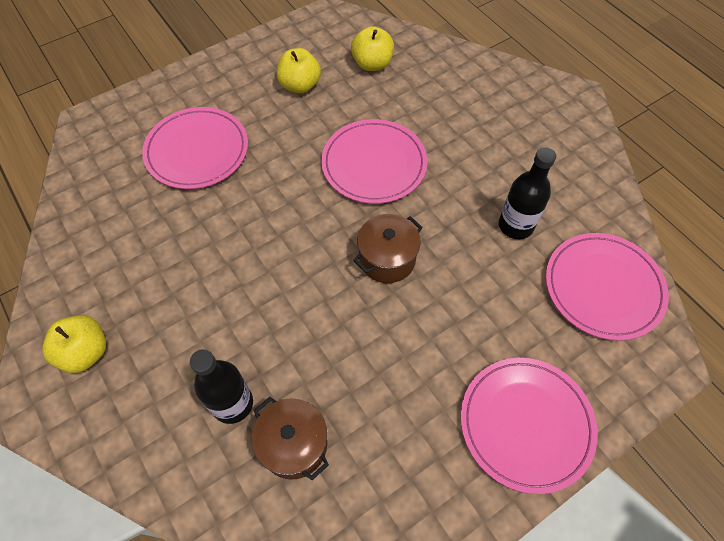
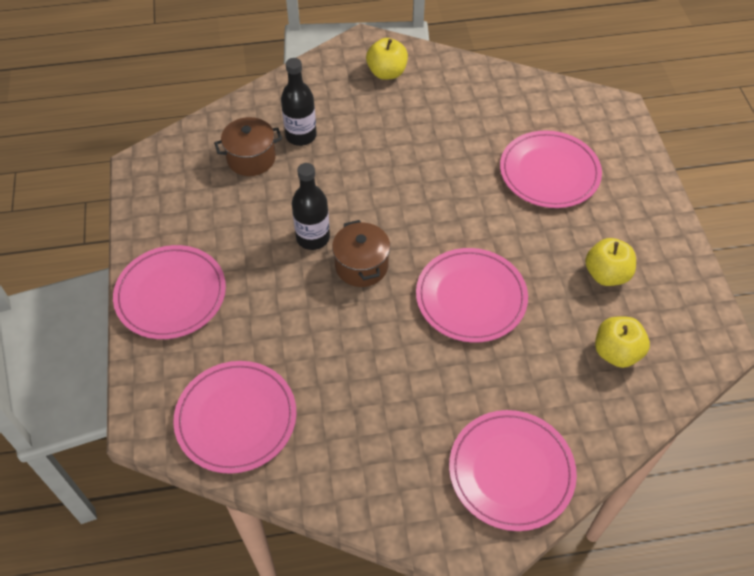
camera: 115 degrees right, 5 degrees down
(509, 95) = (511, 471): none -> pink plate
(515, 225) = (339, 382): black bottle -> black bottle (313, 238)

